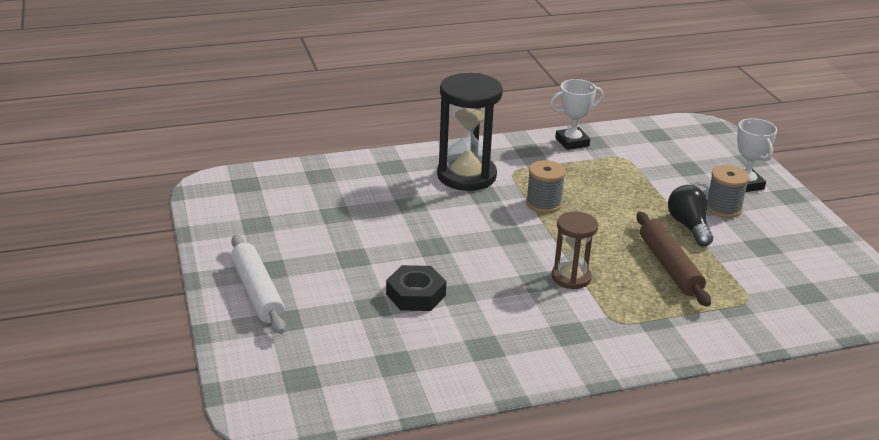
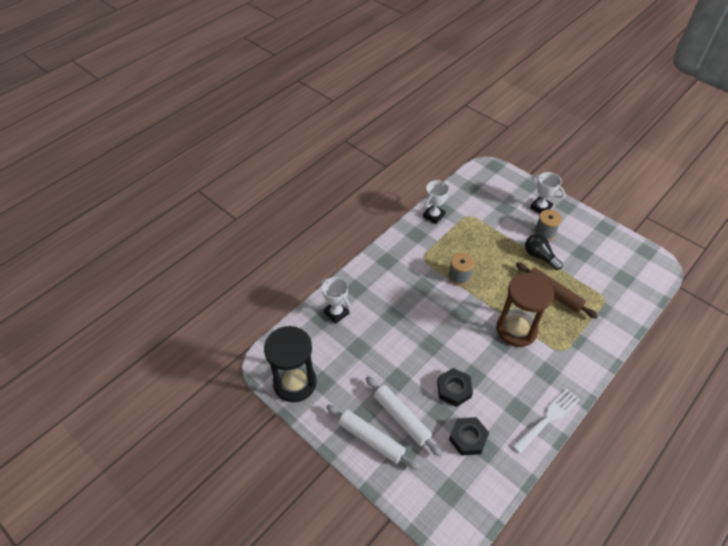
camera: 30 degrees left, 20 degrees up
(317, 290) = (401, 418): none -> white rolling pin
(343, 177) = (336, 313): none -> white trophy
(382, 343) = (468, 438): none -> black nut
(466, 176) = (402, 275): black hourglass -> black hourglass (294, 382)
(518, 374) = (548, 419): none -> white fork
(571, 277) = (516, 329): brown hourglass -> brown hourglass, size x1.73

